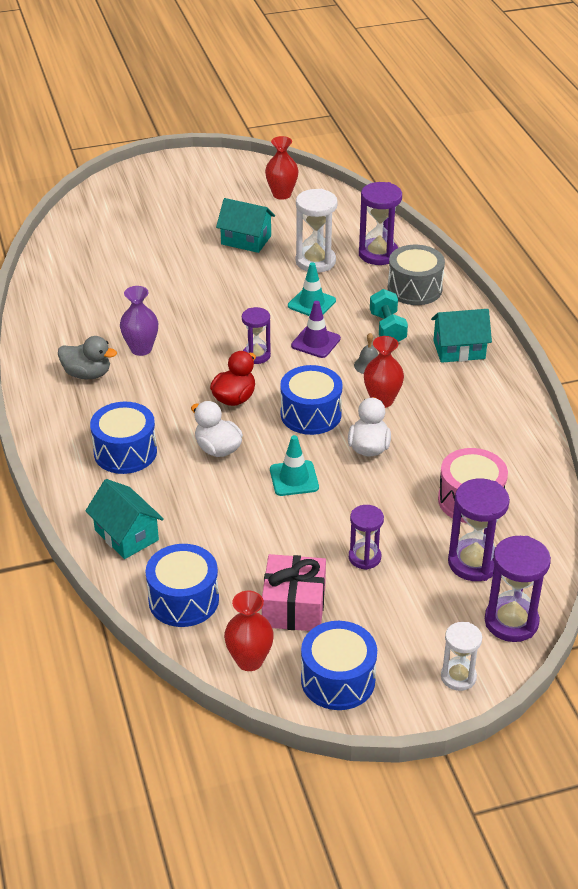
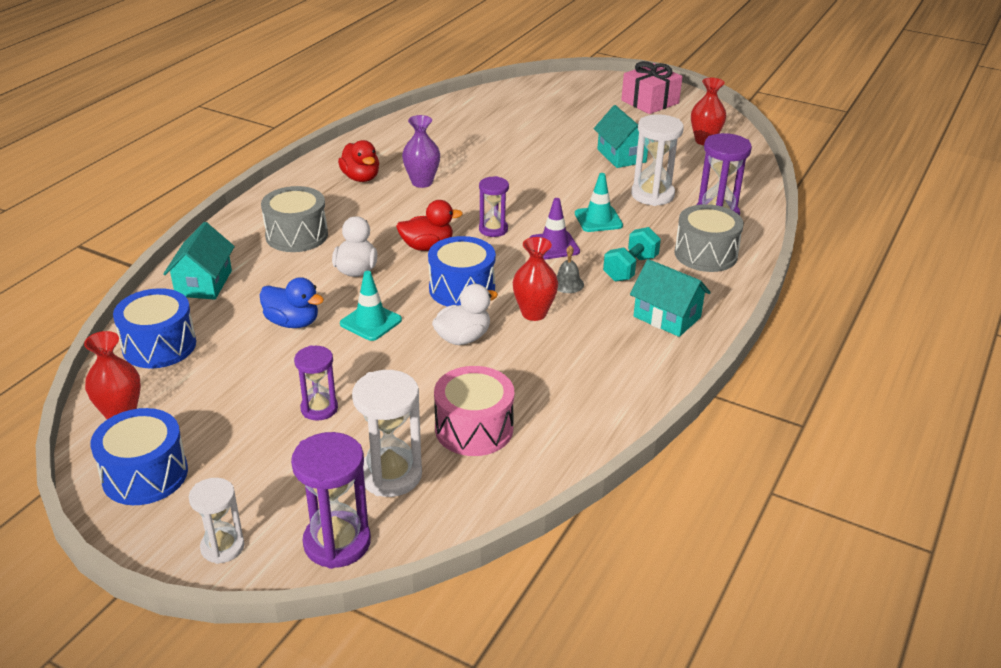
camera: 45 degrees right, 5 degrees down
(87, 374) = (361, 178): grey duck -> red duck
(125, 452) = (296, 235): blue drum -> grey drum
(244, 516) = (292, 322): none -> blue duck
(294, 606) = (212, 403): pink gift -> pink gift (650, 102)
(473, 563) = (391, 475): purple hourglass -> white hourglass

